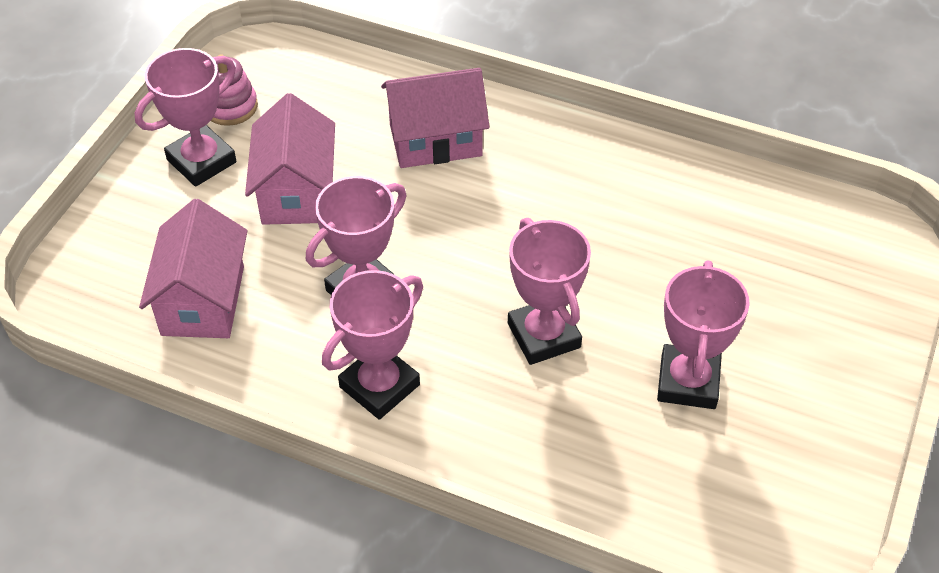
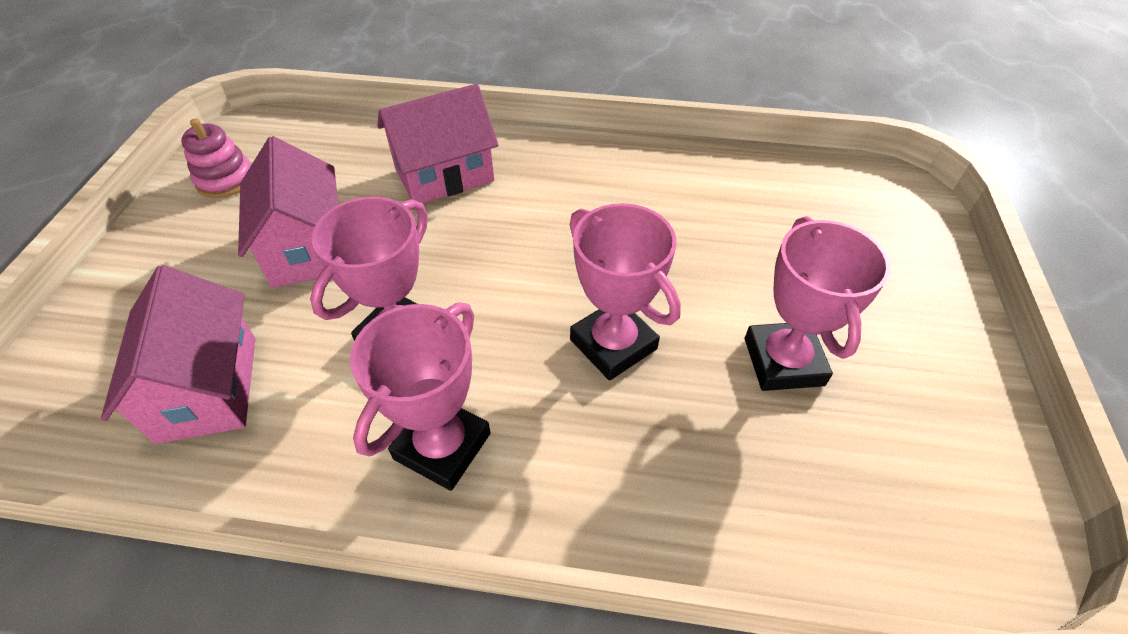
camera: 15 degrees left, 0 degrees up
(201, 161) = (197, 236): pink trophy -> none

